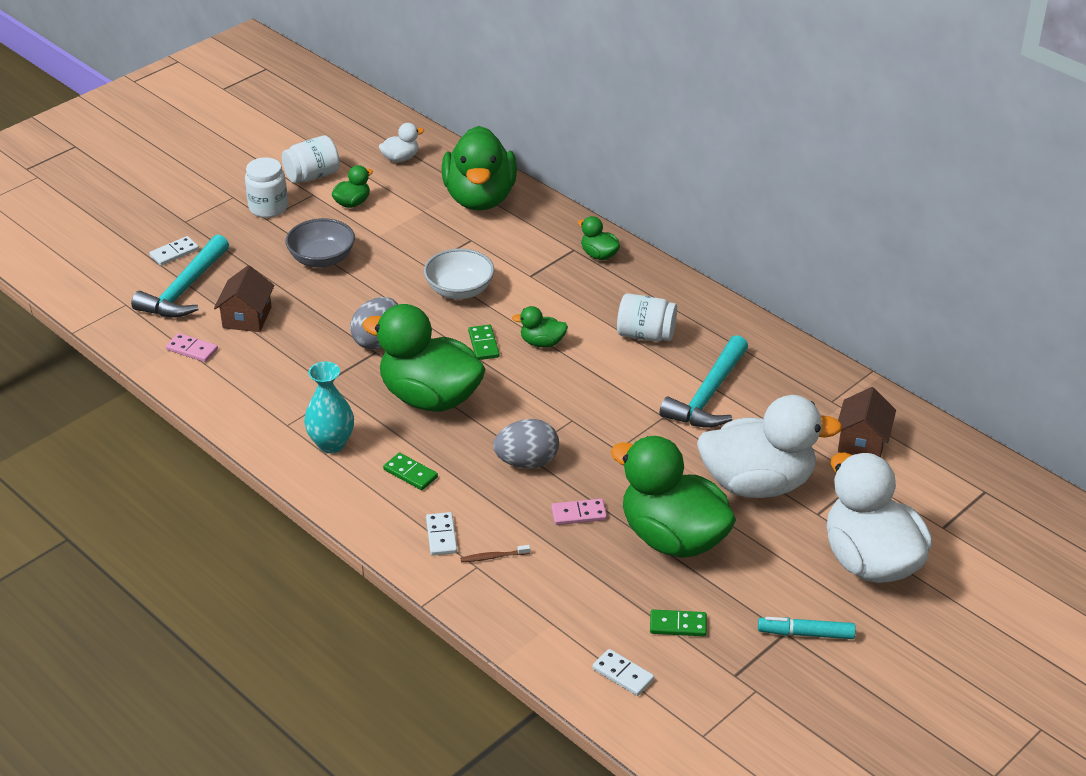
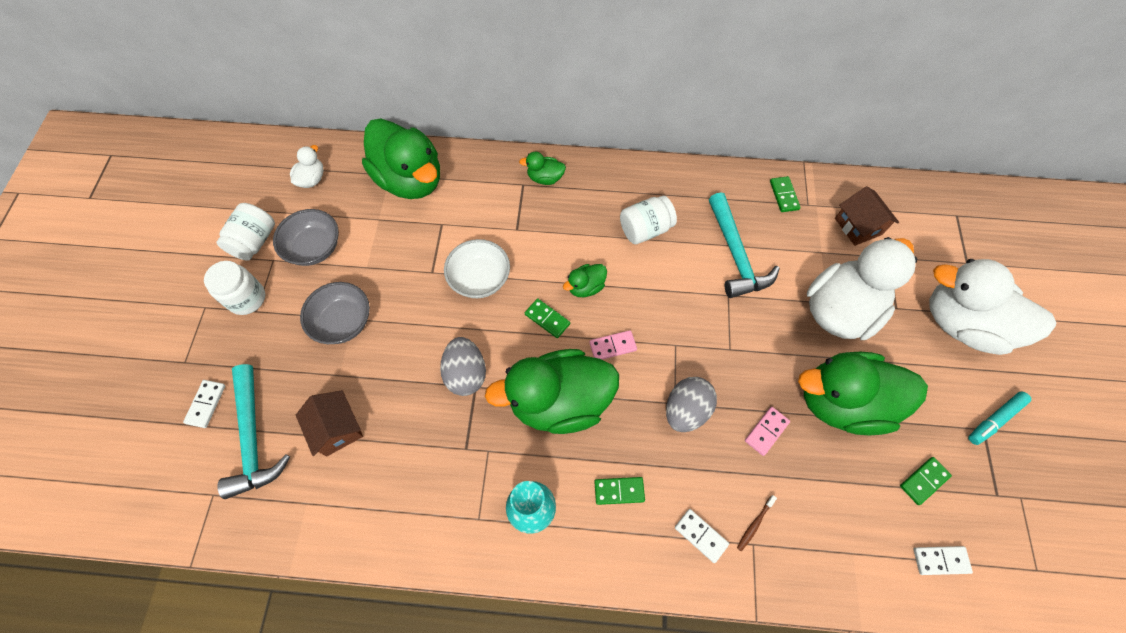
camera: 40 degrees left, 25 degrees up
(192, 350) = (321, 501): pink domino -> pink domino (613, 346)
(352, 203) = (314, 248): green duck -> grey bowl
(816, 382) = (784, 195): none -> green domino

